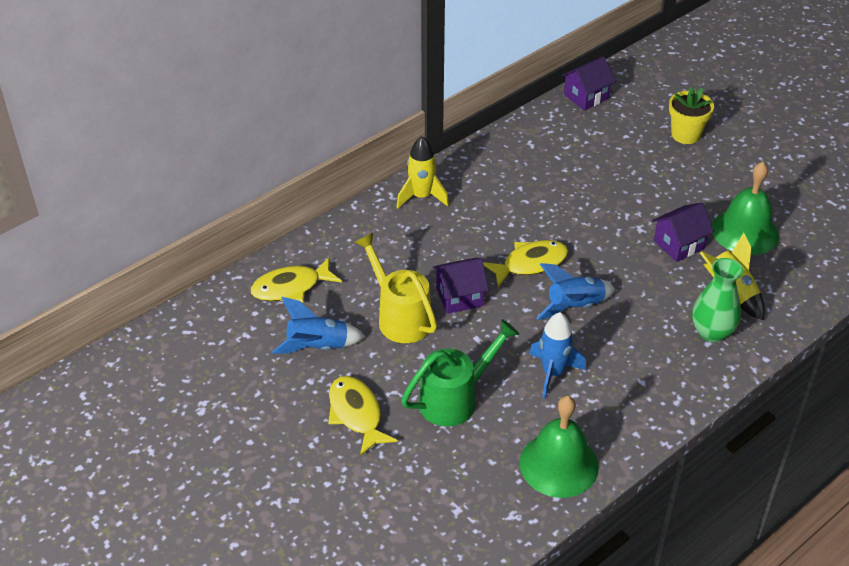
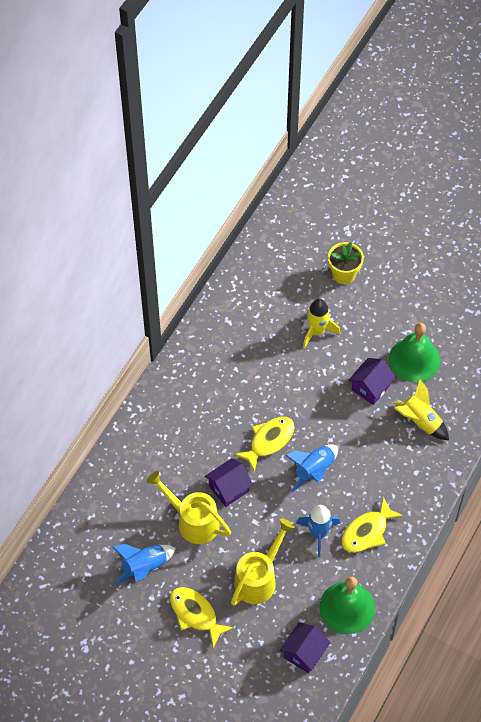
camera: 20 degrees left, 15 degrees up
(291, 287) = (102, 521): yellow fish -> yellow fish (367, 532)
(422, 197) = (164, 402): yellow rocket -> yellow rocket (317, 331)
(455, 399) = (259, 578): green watering can -> yellow watering can
(586, 97) = (254, 256): purple house -> purple house (304, 653)
(711, 332) = (416, 462): green vase -> none

